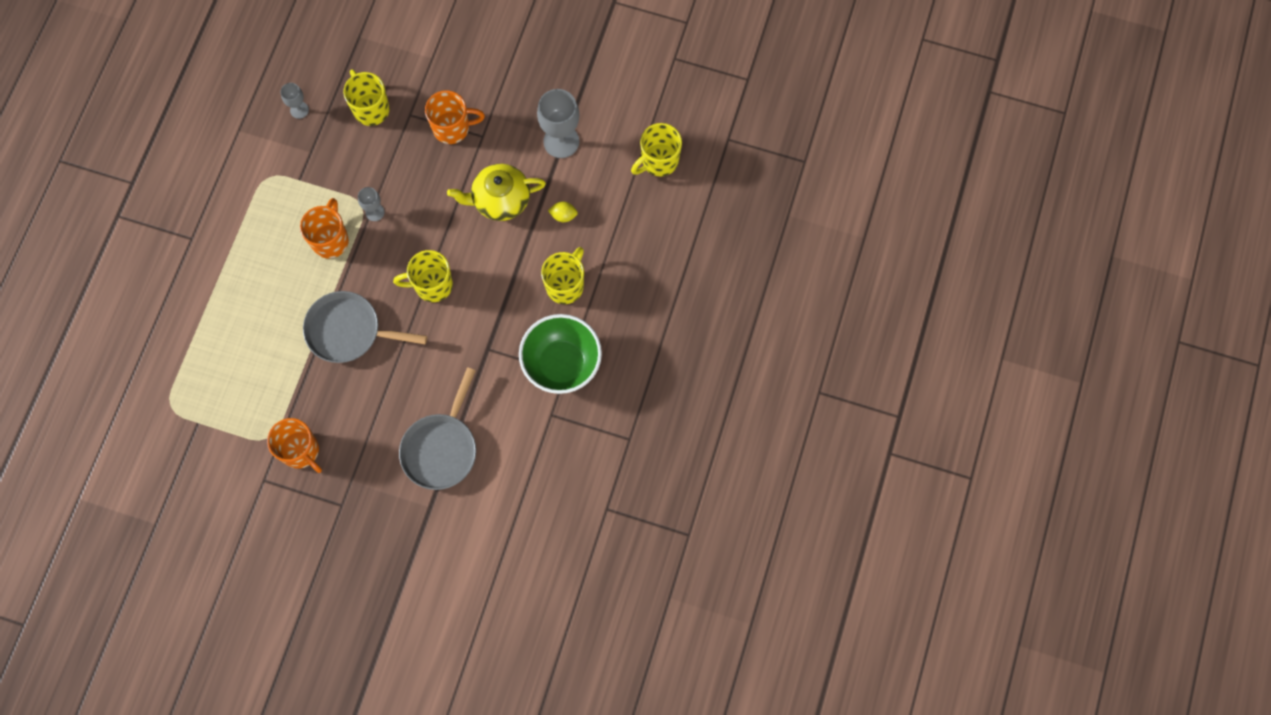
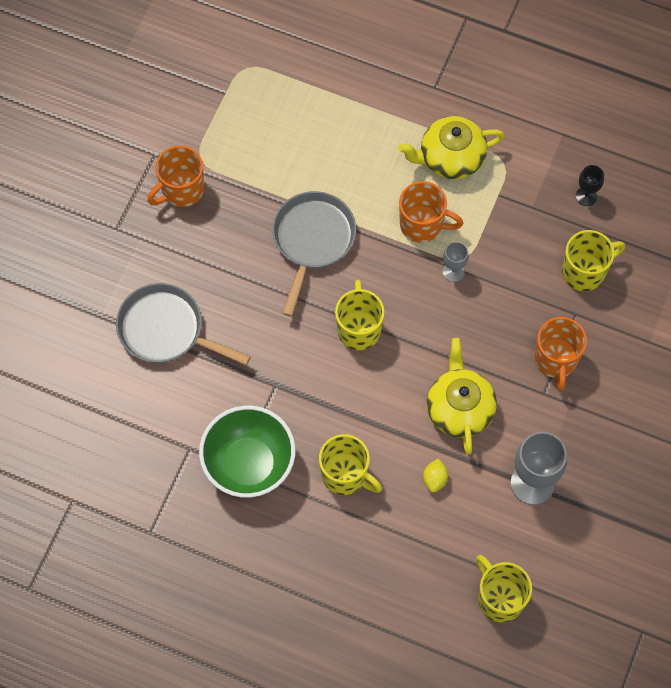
camera: 95 degrees right, 5 degrees down
(264, 221) = (450, 158): none -> yellow teapot
(299, 110) = (586, 196): grey goblet -> black goblet

